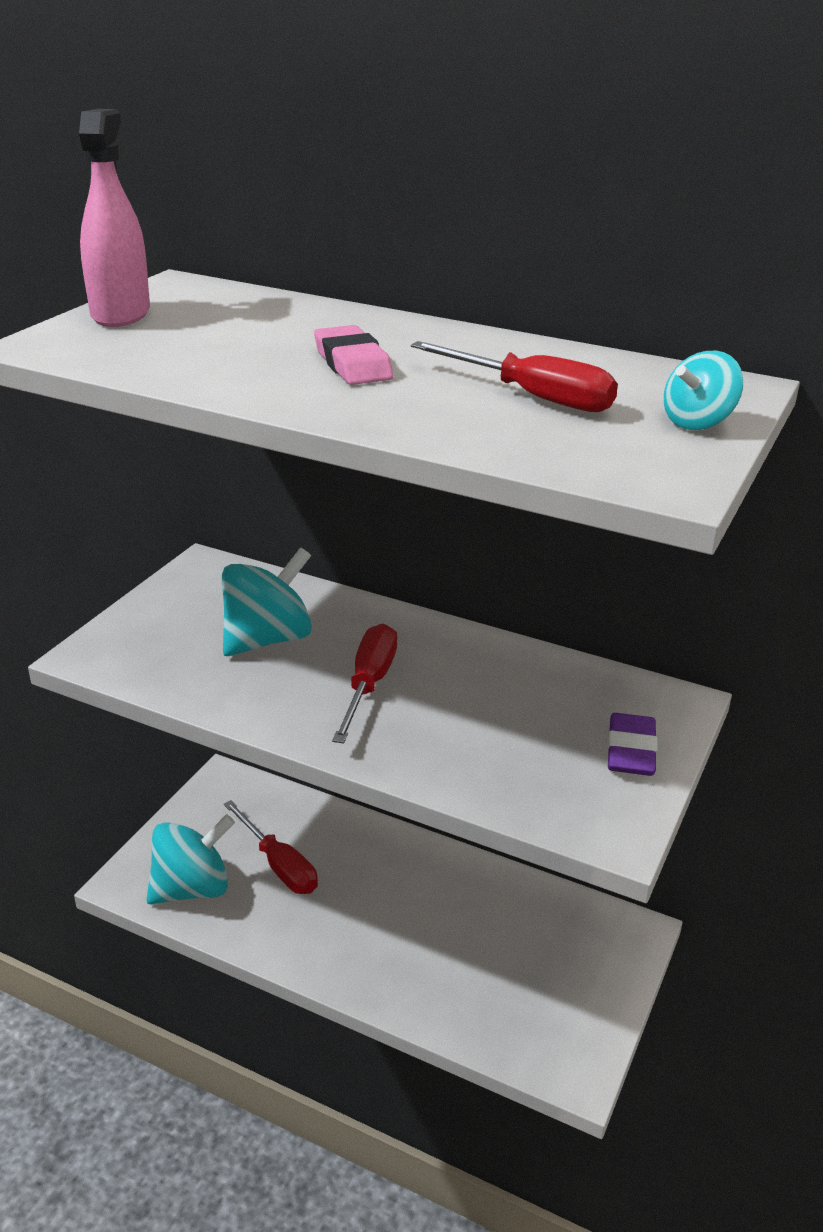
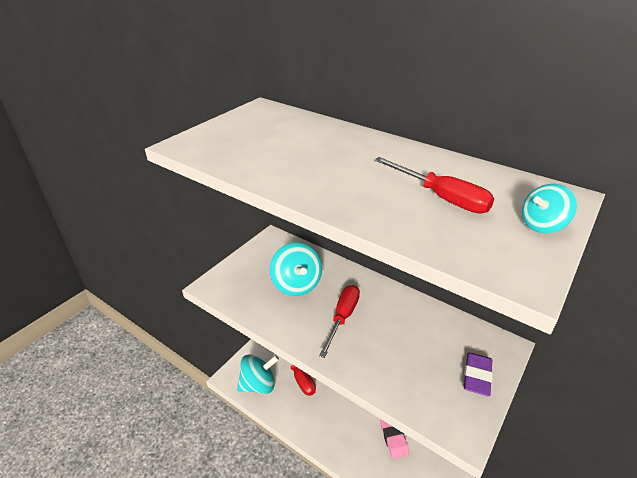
camera: 10 degrees right, 5 degrees up
(120, 314) = (228, 126): pink spray bottle -> none
(267, 639) = (296, 284): turquoise spinning top -> turquoise spinning top turned 105 degrees clockwise
(353, 364) = (342, 166): pink eraser -> pink eraser (393, 438)

